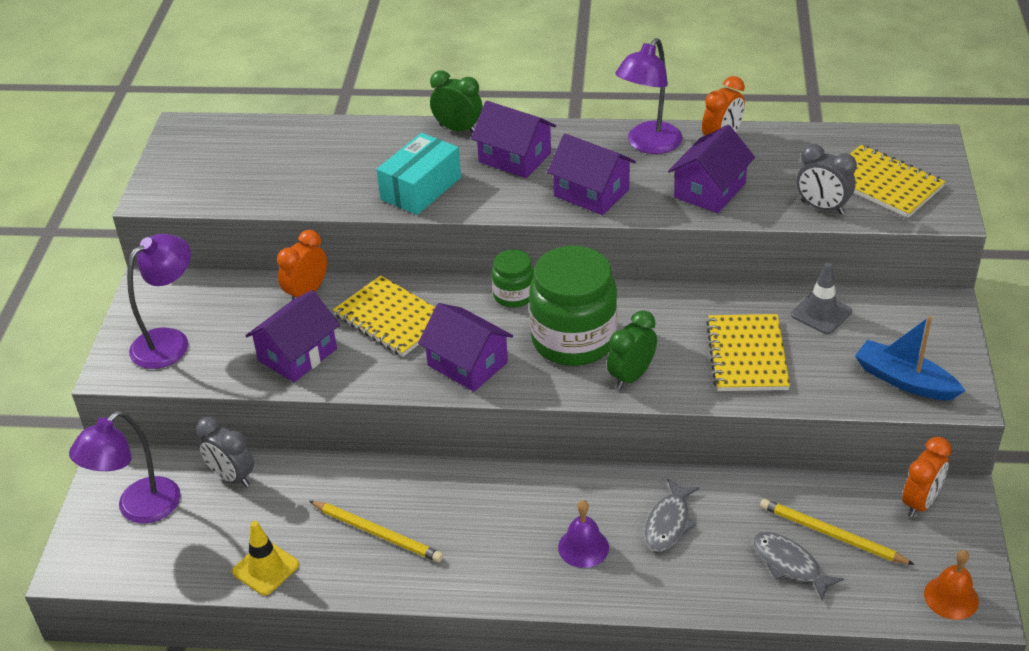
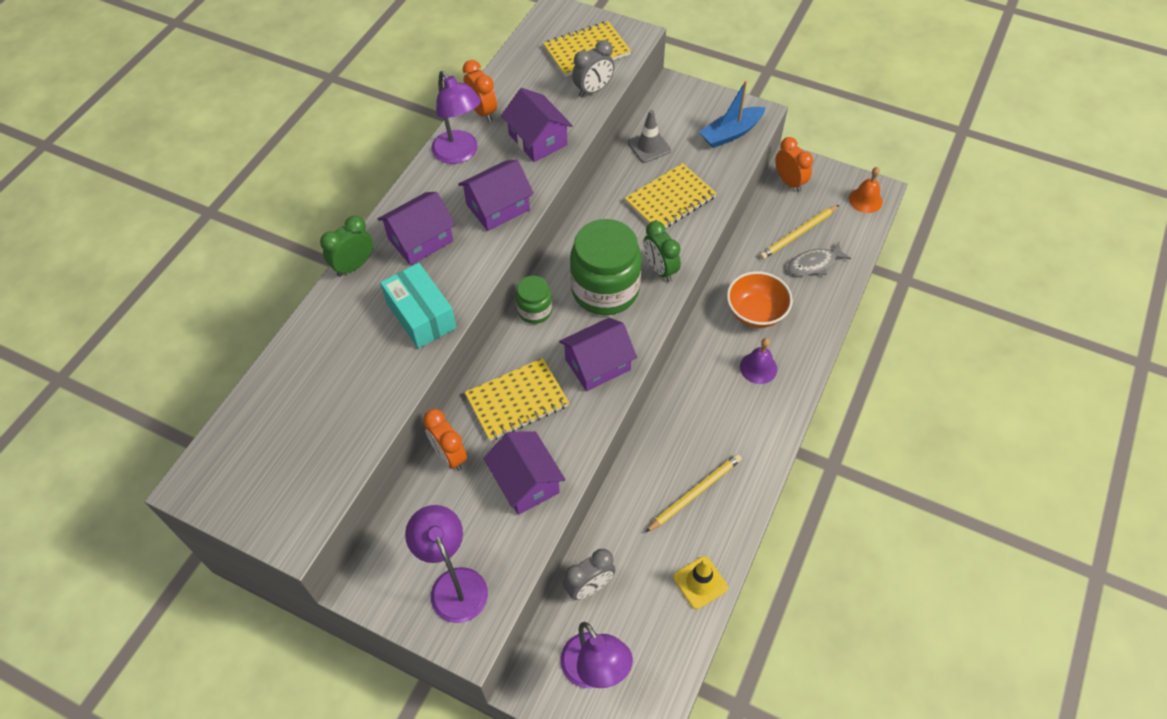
camera: 70 degrees left, 15 degrees up
(668, 523) = (755, 312): grey fish -> orange bowl
(747, 355) = (670, 199): yellow notebook -> yellow notebook turned 60 degrees counterclockwise

